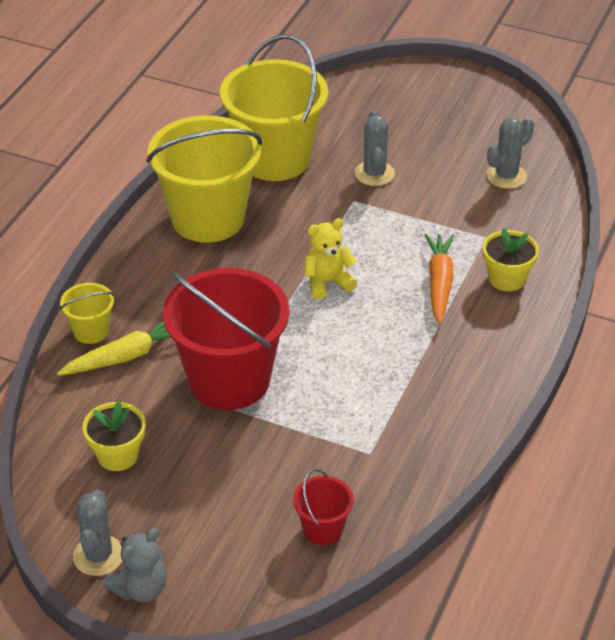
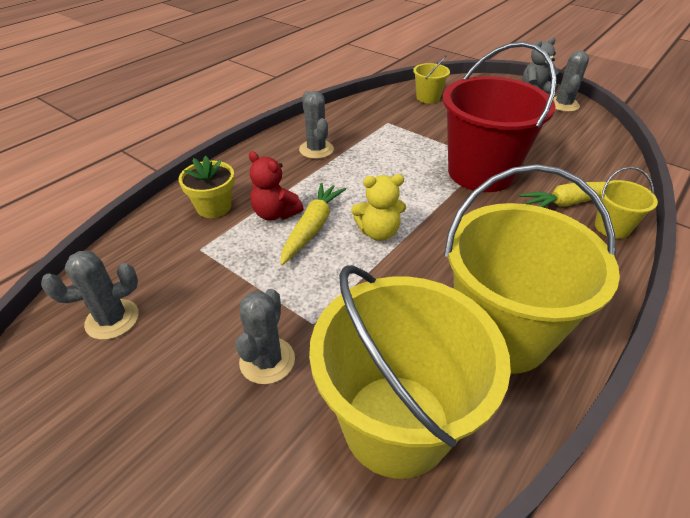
camera: 165 degrees left, 0 degrees up
(117, 455) = (563, 144): yellow flower pot -> none
(323, 529) = (428, 98): red bucket -> yellow bucket
(394, 275) = (312, 227): none -> yellow carrot
(439, 283) = (275, 213): orange carrot -> red teddy bear
(444, 379) = (316, 150): none -> grey cactus

